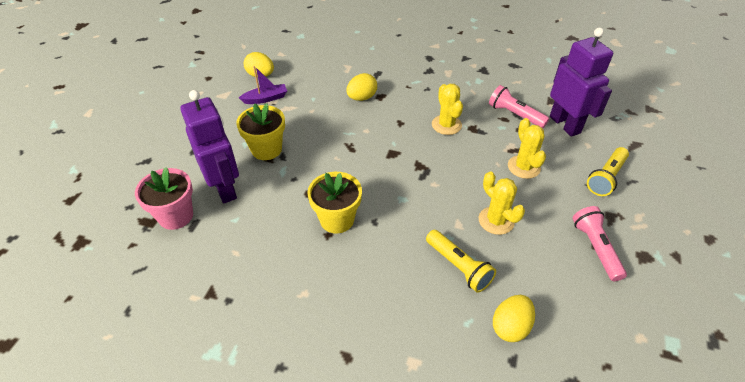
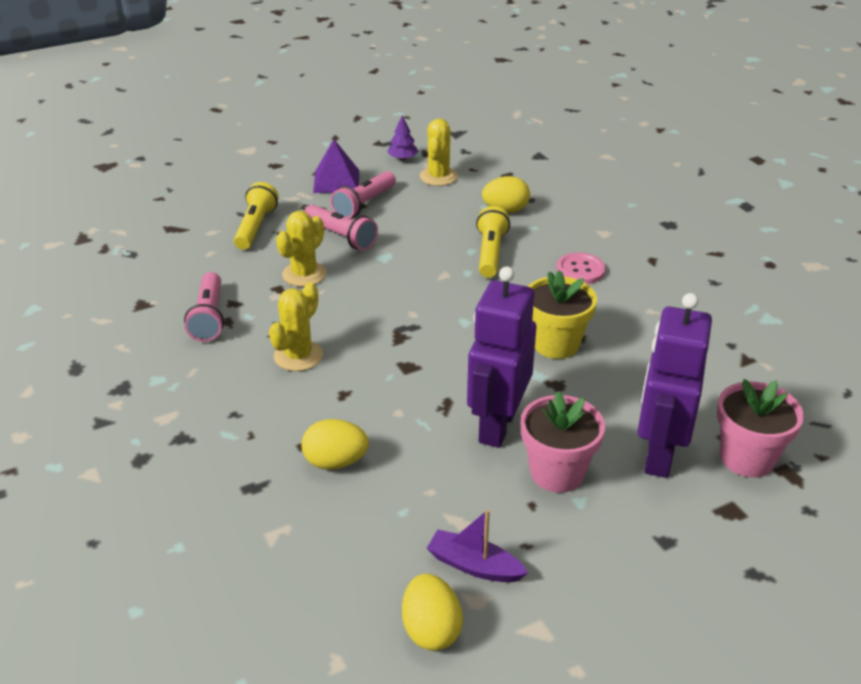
camera: 135 degrees left, 10 degrees down
(266, 149) = (557, 472): yellow flower pot -> pink flower pot
(386, 298) = (580, 270): none -> pink button
(496, 220) = (407, 258): yellow cactus -> yellow cactus (438, 177)
(555, 208) = (341, 237): none -> pink flashlight
(565, 124) = (186, 278): purple robot -> purple robot (497, 426)
(606, 178) = (256, 227): yellow flashlight -> yellow flashlight turned 75 degrees counterclockwise
(651, 257) = (336, 181): none -> purple pyramid
(668, 329) = (403, 158): none -> purple tree

